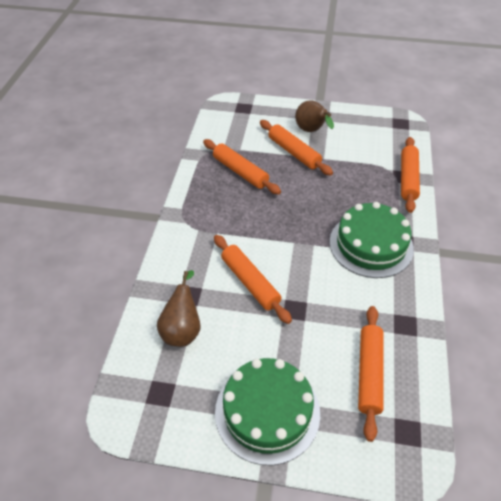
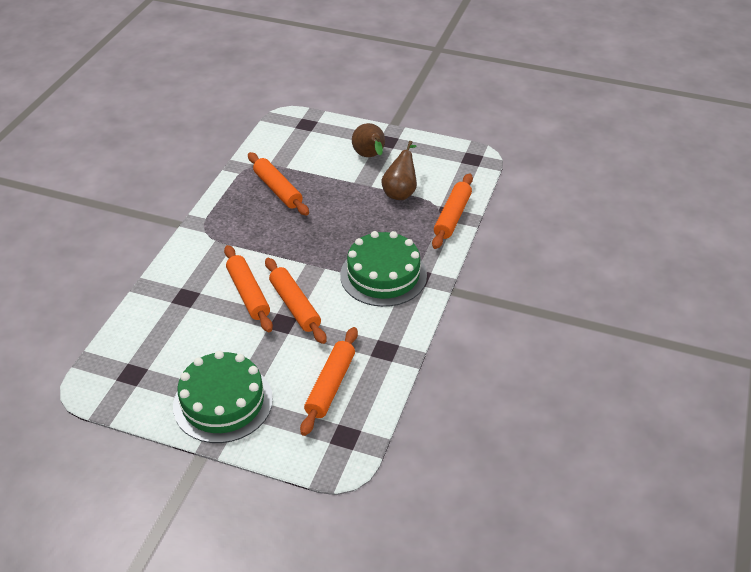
camera: 10 degrees right, 5 degrees down
(182, 330) = (169, 326): brown pear -> brown pear (400, 192)
(294, 152) = (342, 176): orange rolling pin -> orange rolling pin (295, 306)

